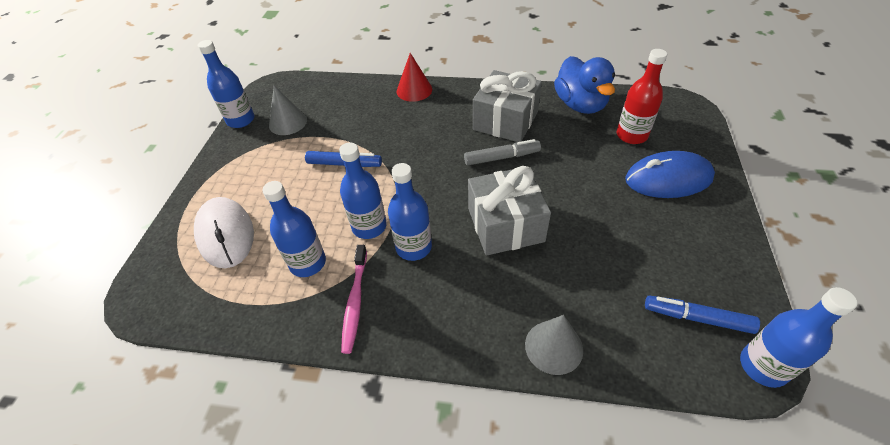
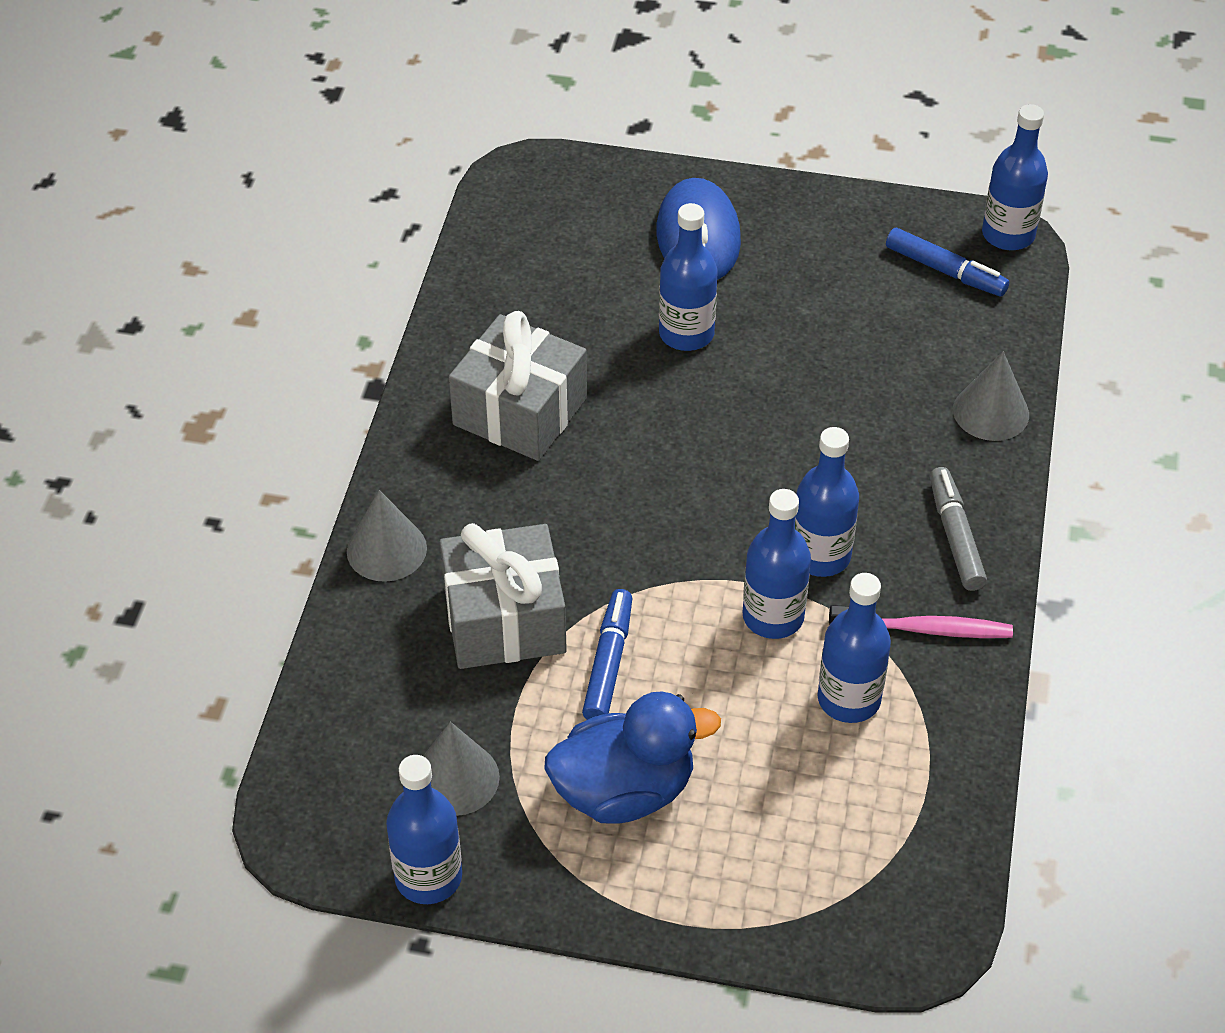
camera: 90 degrees left, 0 degrees up
(225, 234) = (778, 837): white mouse -> none
(414, 90) = (386, 549): red cone -> grey cone
(502, 157) = (622, 427): grey marker -> grey marker (955, 536)
(505, 225) = (780, 438): grey gift -> grey gift (504, 619)
(580, 105) = (492, 302): blue duck -> blue duck (624, 791)
(581, 178) = (686, 334): none -> blue bottle
(631, 135) = (590, 254): red bottle -> none
(697, 318) = (945, 271): blue marker -> blue marker turned 75 degrees counterclockwise

